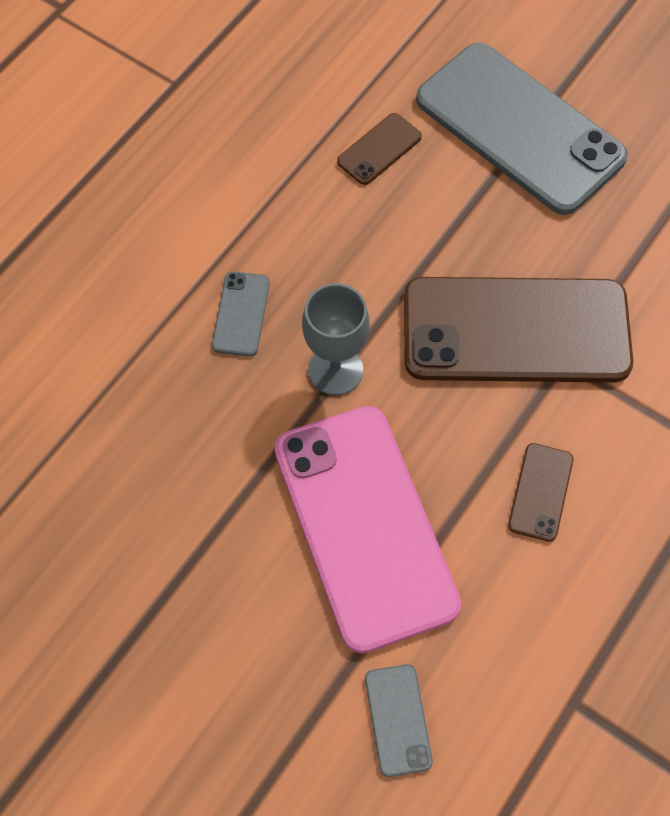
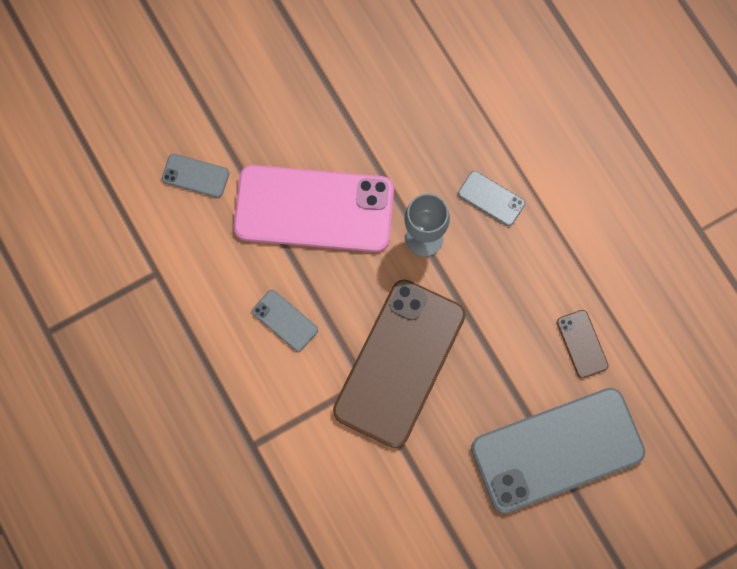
camera: 115 degrees right, 10 degrees up
(541, 492) = (285, 320): brown phone -> grey phone

